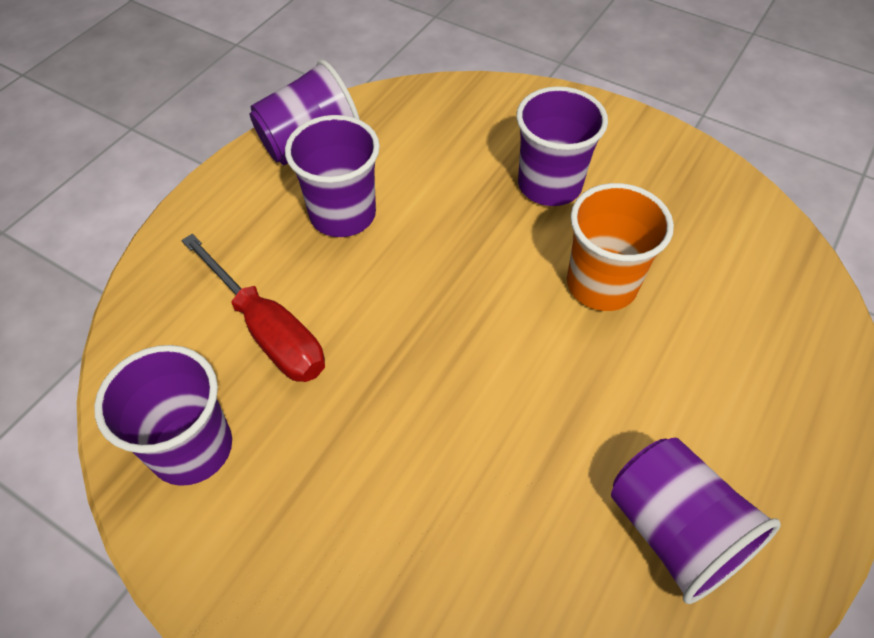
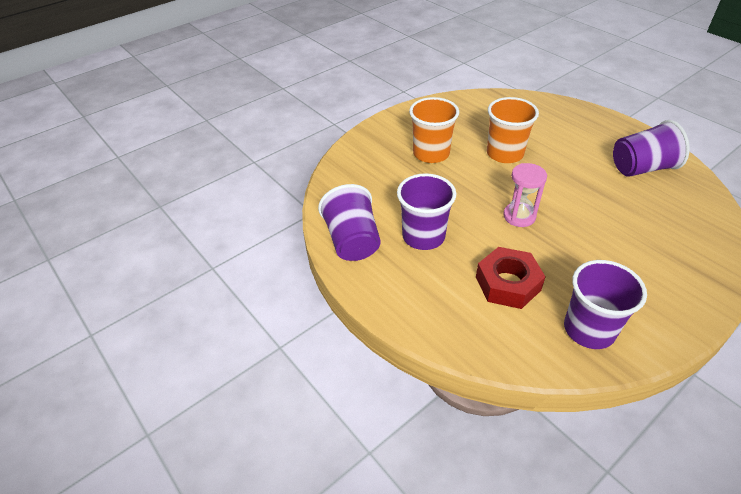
camera: 70 degrees left, 10 degrees down
(268, 330) = (507, 283): red screwdriver -> red nut
(431, 327) = (519, 216): none -> pink hourglass
(549, 185) = (431, 153): purple cup -> orange cup

